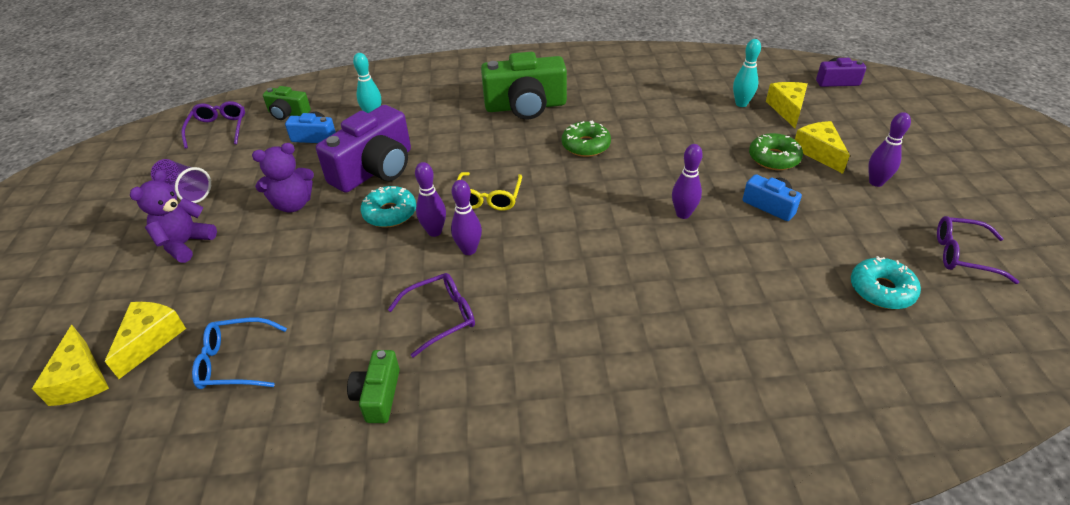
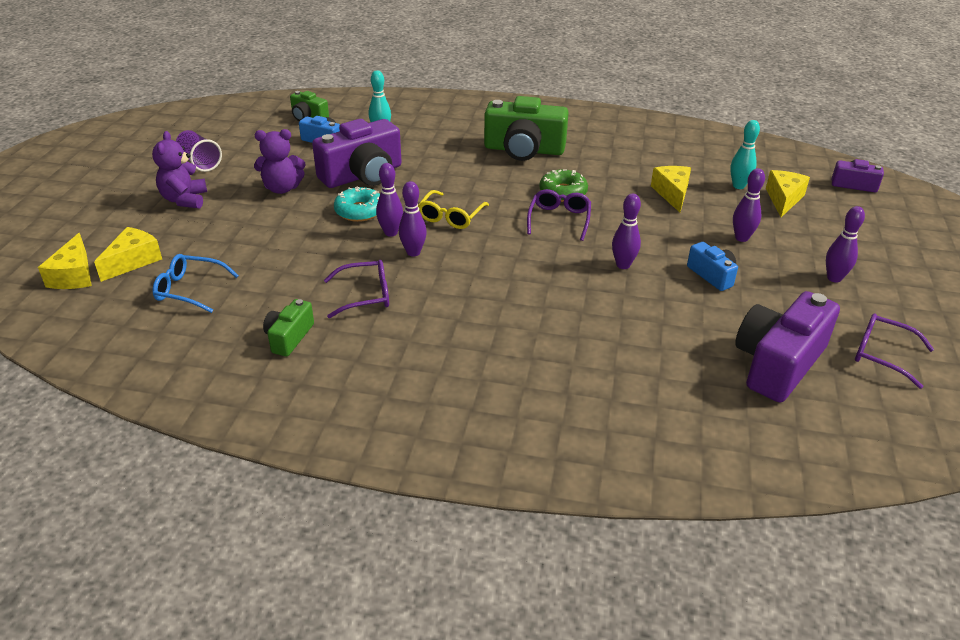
camera: 15 degrees right, 5 degrees down
(185, 244) = (184, 200): purple teddy bear -> purple teddy bear turned 45 degrees counterclockwise
(218, 129) = (245, 119): purple glasses -> purple glasses (559, 220)
(773, 158) = (741, 238): green donut -> purple bowling pin
(819, 152) = (792, 242): yellow cheese -> yellow cheese (672, 194)
(881, 290) = (777, 363): turquoise donut -> purple camera

